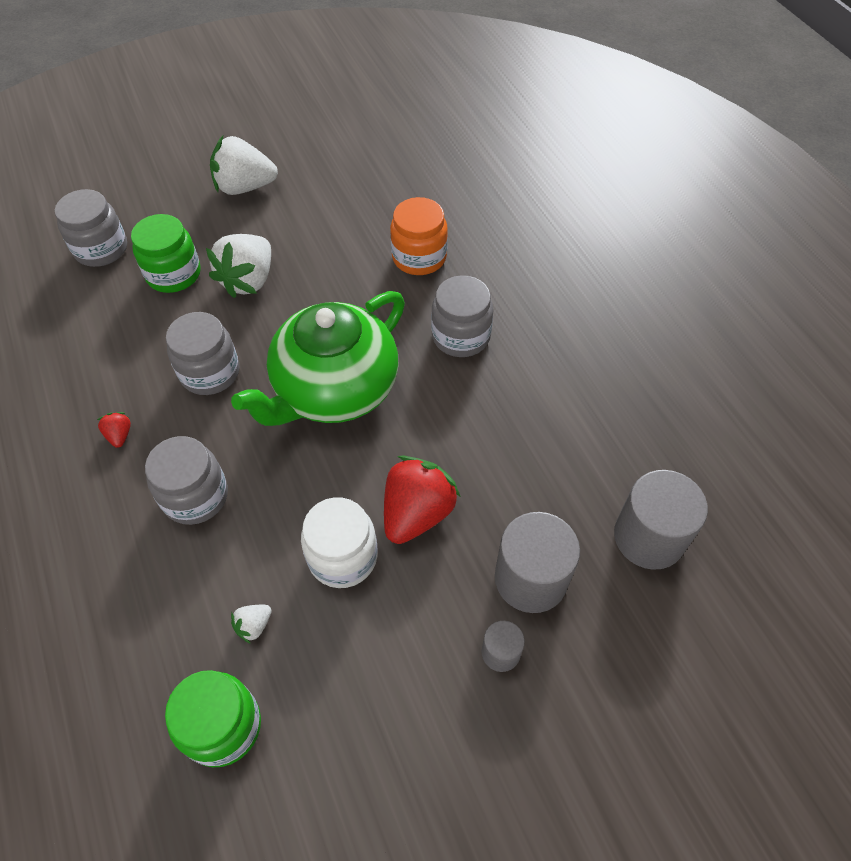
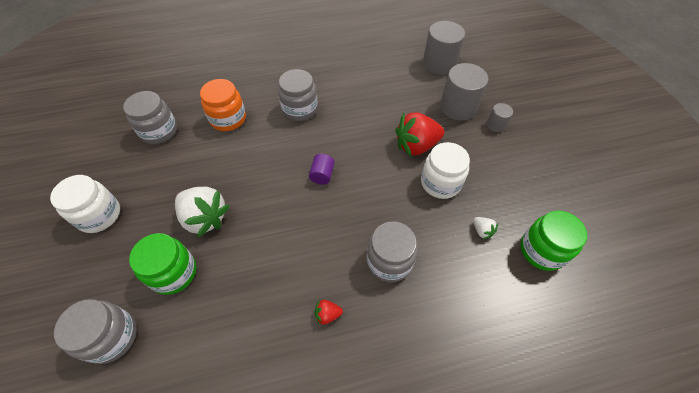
camera: 80 degrees left, 0 degrees up
(210, 372) = (285, 248): grey jar -> grey jar (159, 131)
(245, 187) = (99, 215): white strawberry -> white jar
(334, 390) = (322, 175): green teapot -> purple cylinder
(417, 513) = (416, 146): red strawberry -> red strawberry turned 60 degrees counterclockwise

